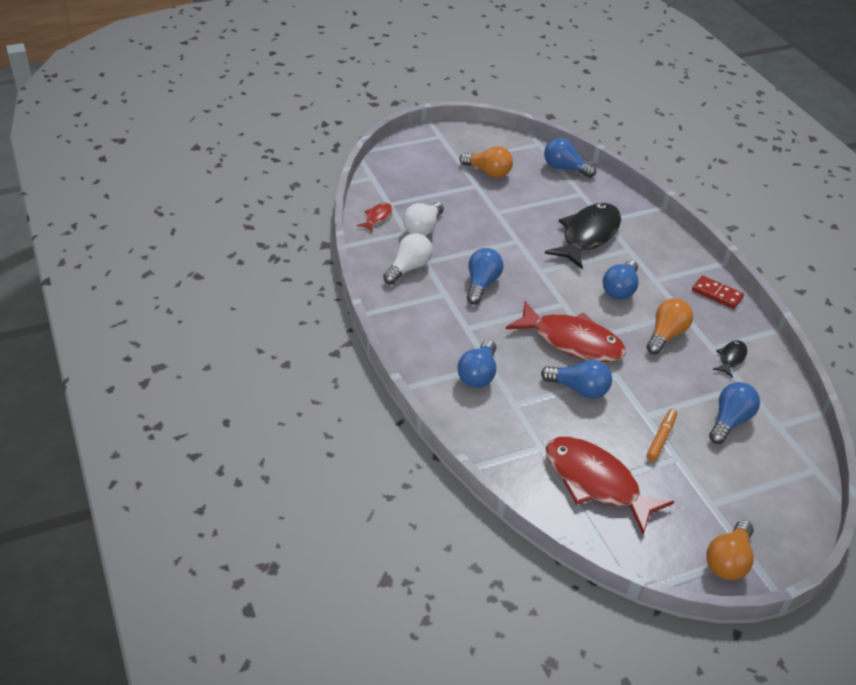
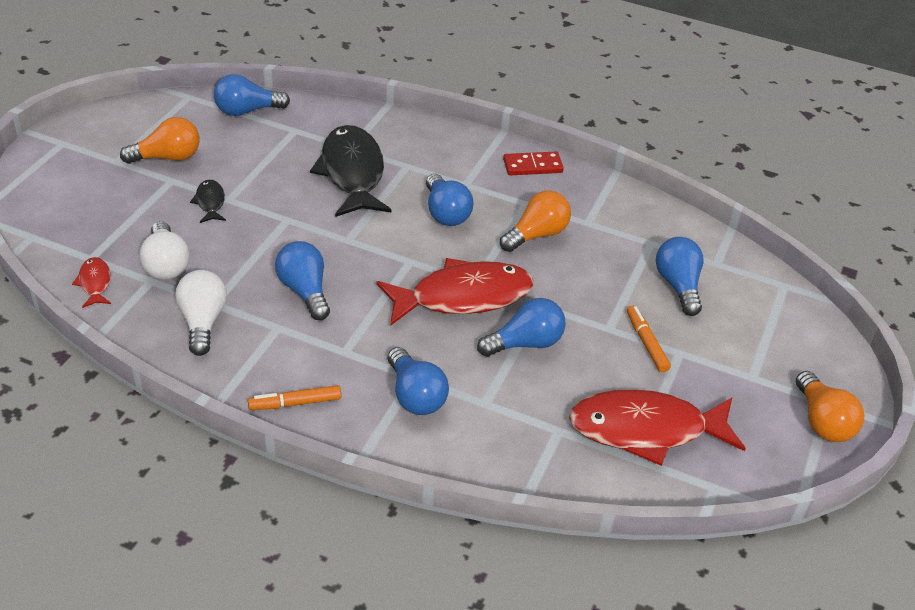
camera: 45 degrees left, 0 degrees up
(409, 337) = (295, 403): none -> orange marker
(666, 335) = (536, 235): orange light bulb -> orange light bulb turned 60 degrees clockwise
(731, 358) = (613, 223): black fish -> black fish (210, 202)

